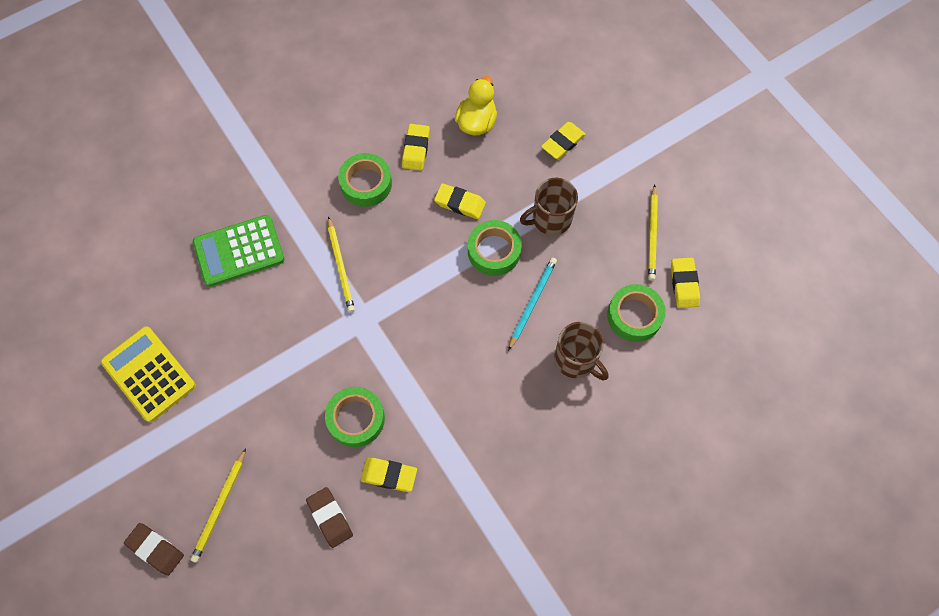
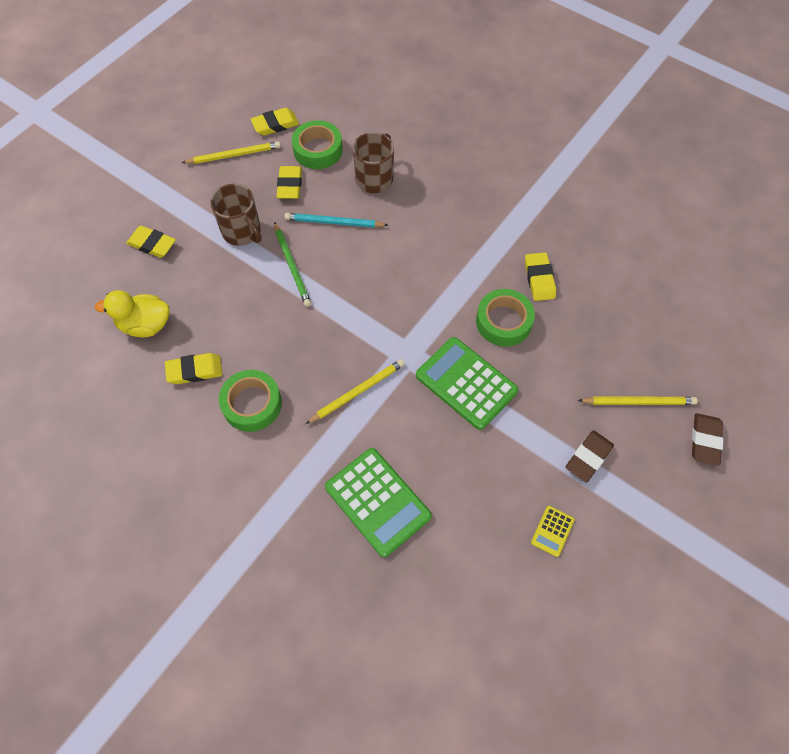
camera: 110 degrees left, 5 degrees down
(149, 374) = (552, 531): yellow calculator -> yellow calculator, size x0.45
(308, 359) = (466, 383): none -> green calculator
(330, 518) = (598, 310): brown eraser -> brown eraser (588, 457)
(460, 203) = (248, 310): yellow eraser -> yellow eraser (290, 185)
(494, 251) = (292, 266): green tape -> green pencil

